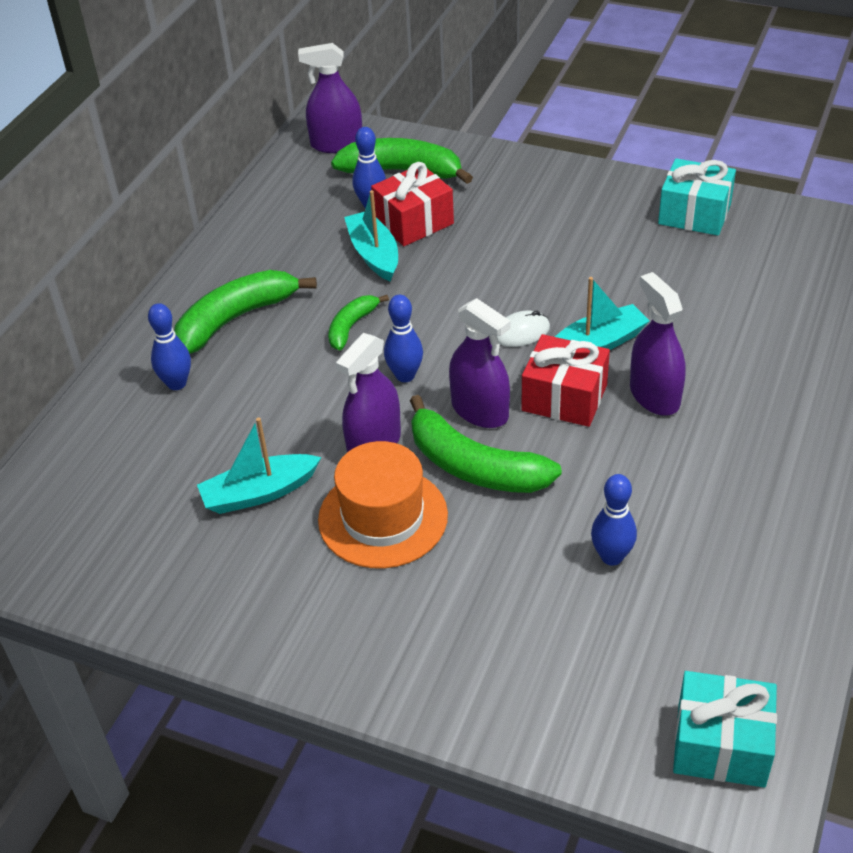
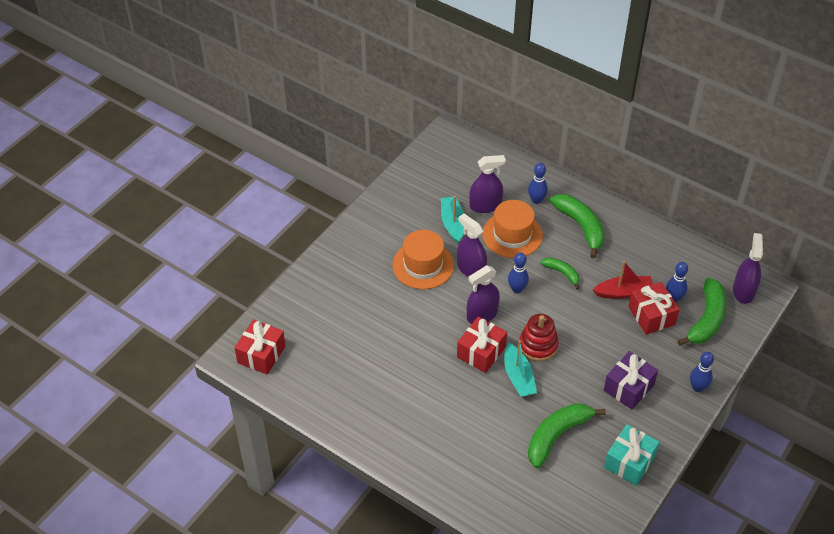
camera: 100 degrees right, 5 degrees up
(273, 402) = (512, 235): none -> orange hat
(374, 254) = (623, 292): turquoise boat -> red boat
(474, 466) = (444, 305): green banana -> green banana (557, 436)
(521, 332) = (538, 345): white mouse -> red stacking toy
(563, 229) = (629, 387): none -> purple gift
(611, 557) = (370, 344): blue bowling pin -> blue bowling pin (697, 387)
(654, 396) = (471, 392): purple spray bottle -> purple spray bottle (485, 205)
(721, 745) = (261, 354): turquoise gift -> red gift

